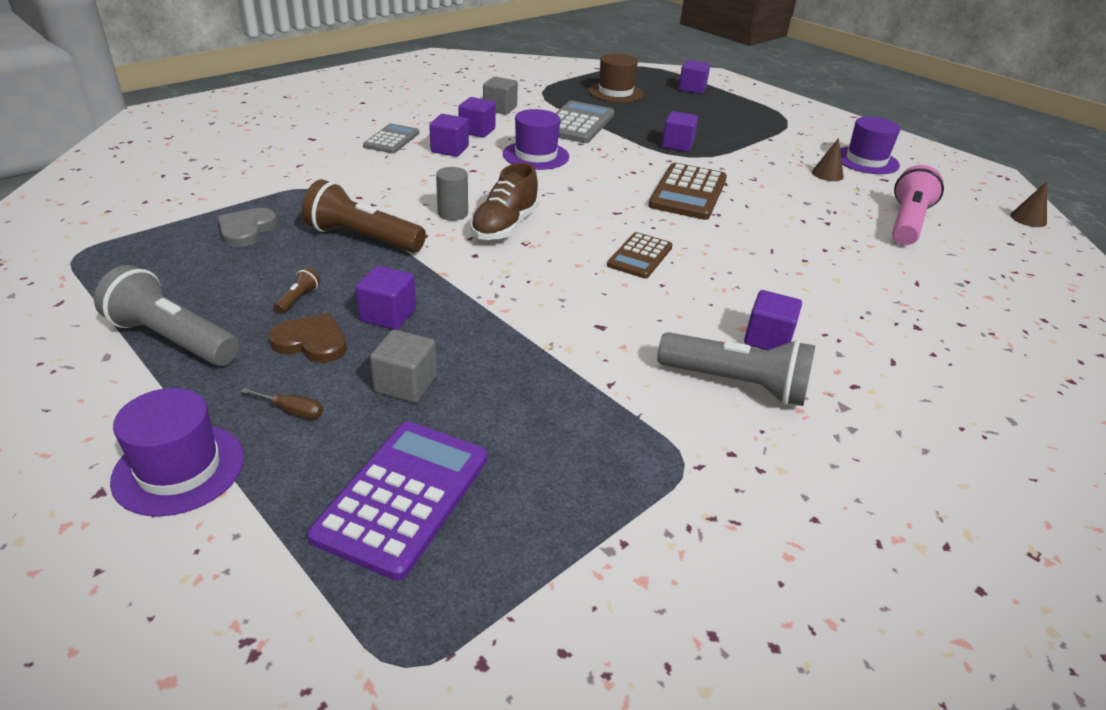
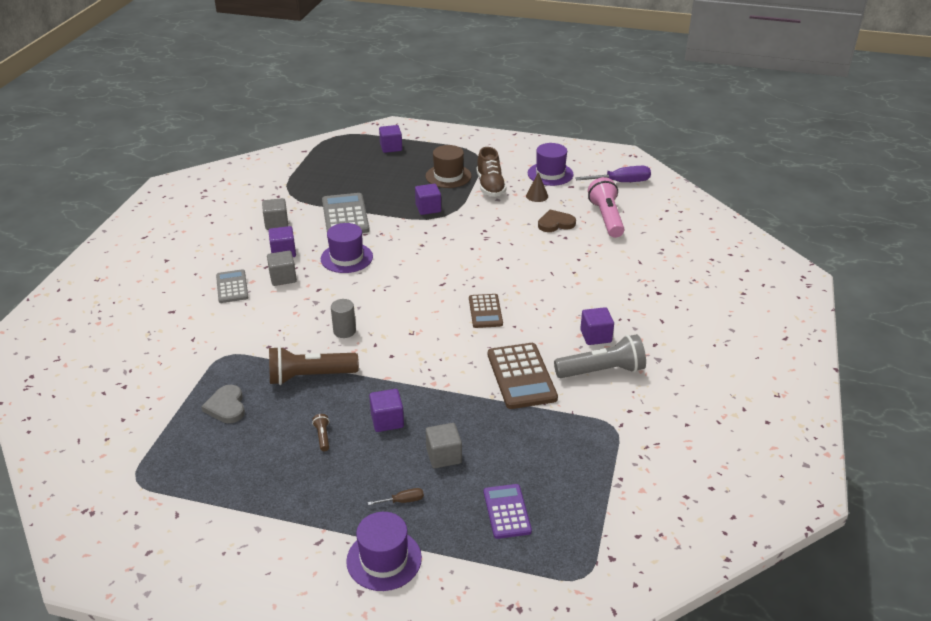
camera: 30 degrees left, 0 degrees up
(172, 339) = (282, 498): grey flashlight -> none
(311, 342) = (365, 459): brown heart -> brown heart (555, 223)
(403, 497) = (507, 511): purple calculator -> purple calculator, size x0.63
(449, 149) = (283, 278): purple cube -> grey cube
(505, 226) = (387, 326): brown shoe -> brown shoe (490, 186)
(615, 92) = (342, 173): brown hat -> brown hat (448, 176)
(688, 192) = (470, 248): brown calculator -> brown calculator (521, 376)
(963, 196) = (621, 182): none -> purple screwdriver
(1028, 219) = (664, 186): brown cone -> none

